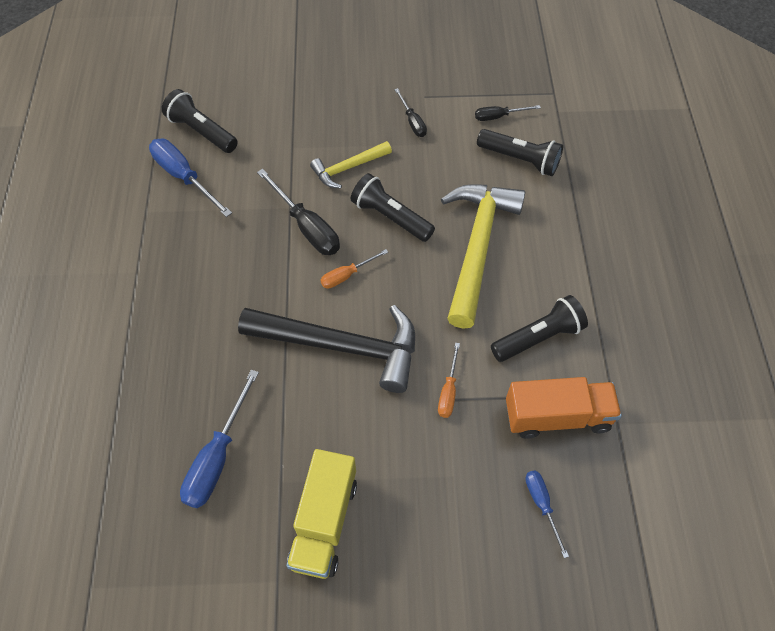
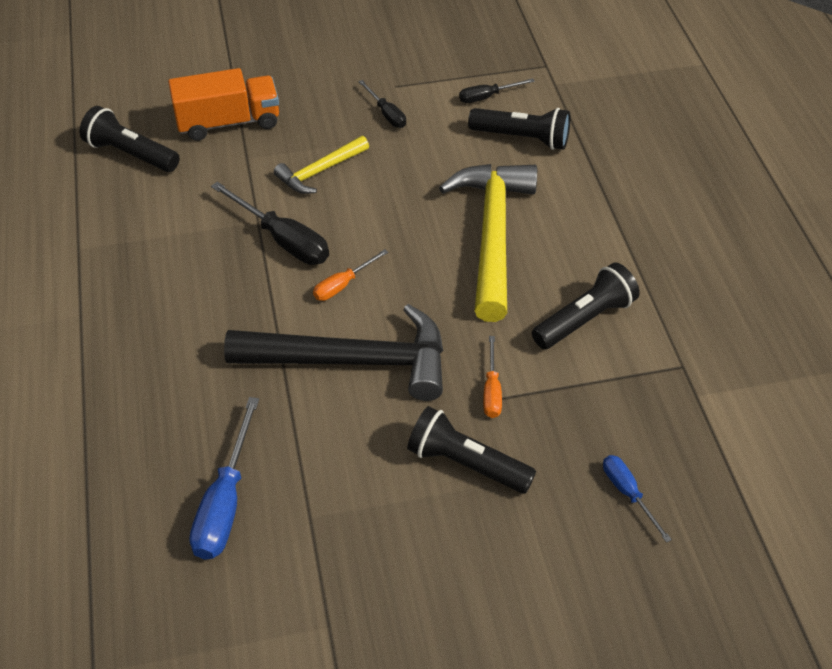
camera: 10 degrees left, 10 degrees down
(184, 177) = (119, 205): blue screwdriver -> none
(324, 522) = (372, 552): yellow truck -> none
(390, 217) = (382, 216): black flashlight -> black flashlight (466, 463)
(557, 416) = (625, 398): orange truck -> orange truck (228, 122)

